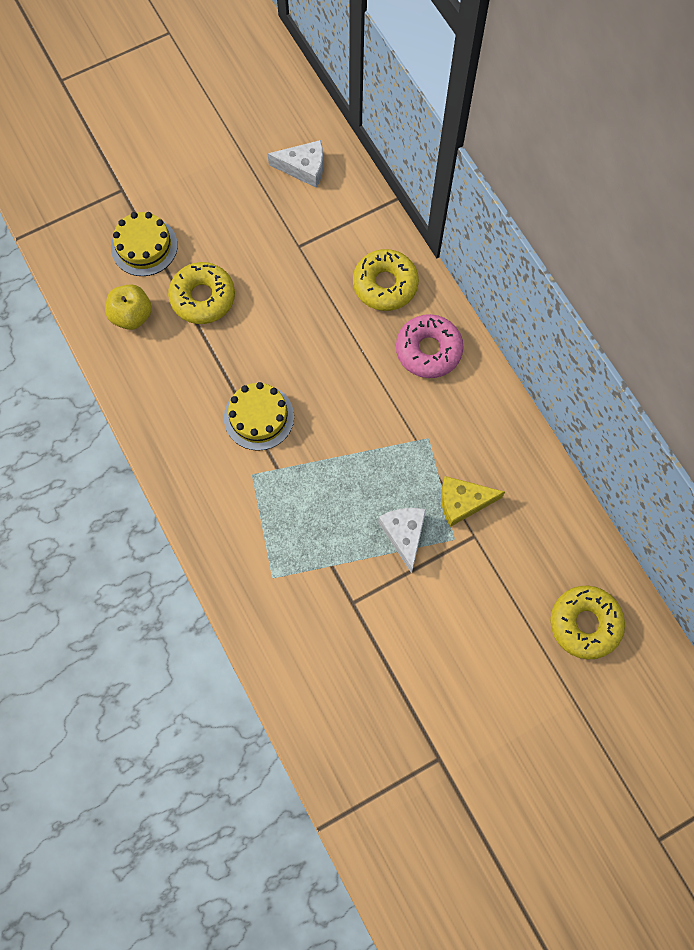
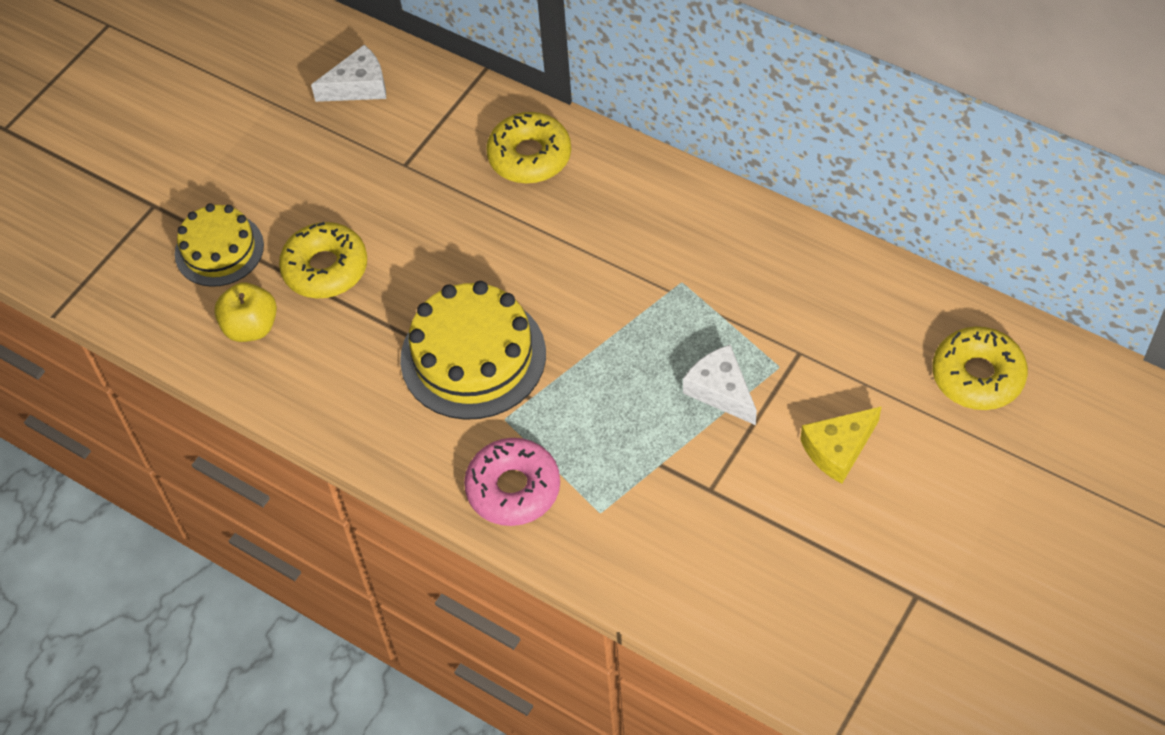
camera: 25 degrees left, 15 degrees down
(259, 417) = (473, 356): yellow cake -> yellow cake, size x1.56
(428, 350) = (622, 196): pink donut -> pink donut (513, 488)
(463, 502) = (763, 325): yellow cheese -> yellow cheese (838, 449)

